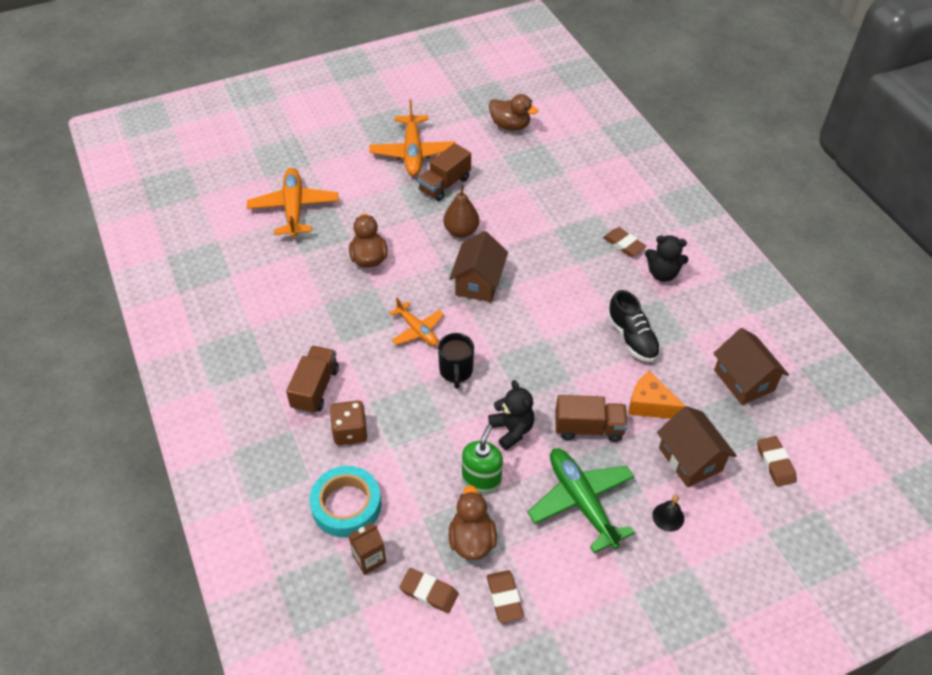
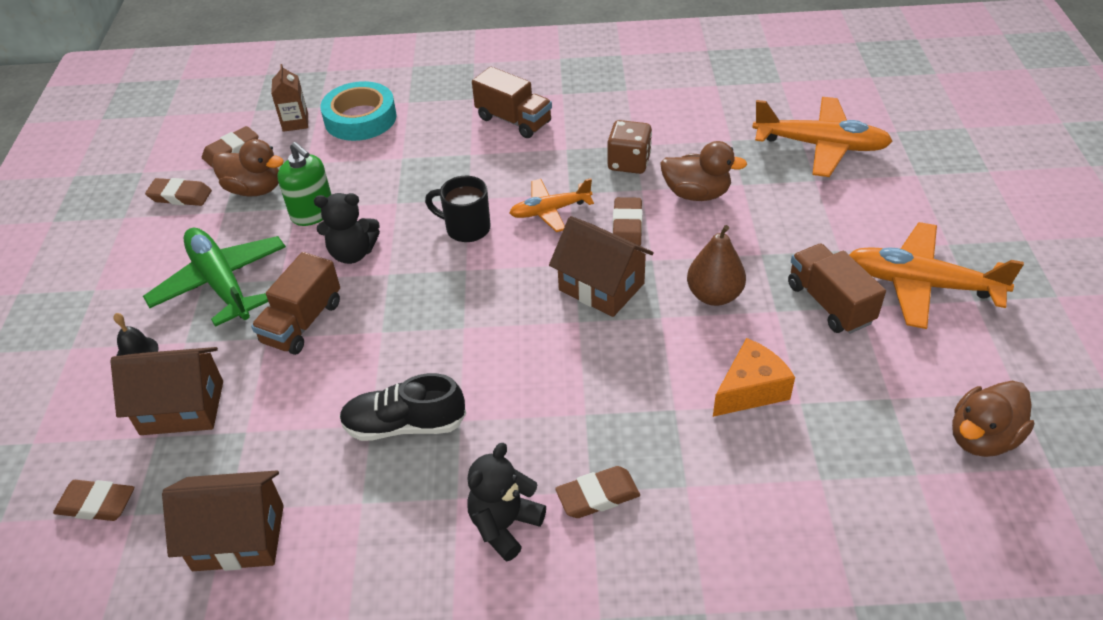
camera: 115 degrees right, 5 degrees down
(350, 432) = (441, 134): brown dice -> brown dice (629, 163)
(416, 285) = (627, 226): none -> brown eraser
(581, 501) = (221, 283): green plane -> green plane turned 120 degrees counterclockwise
(650, 405) = (286, 399): orange cheese -> orange cheese (750, 390)

